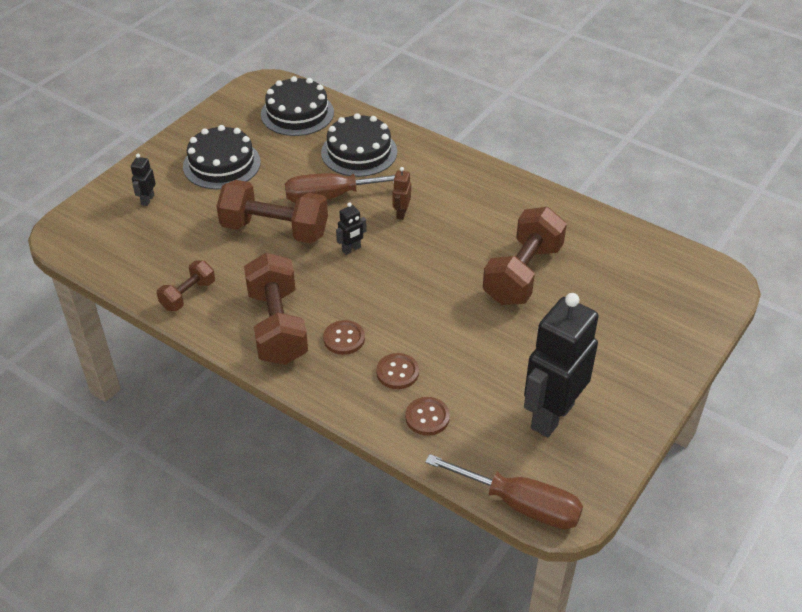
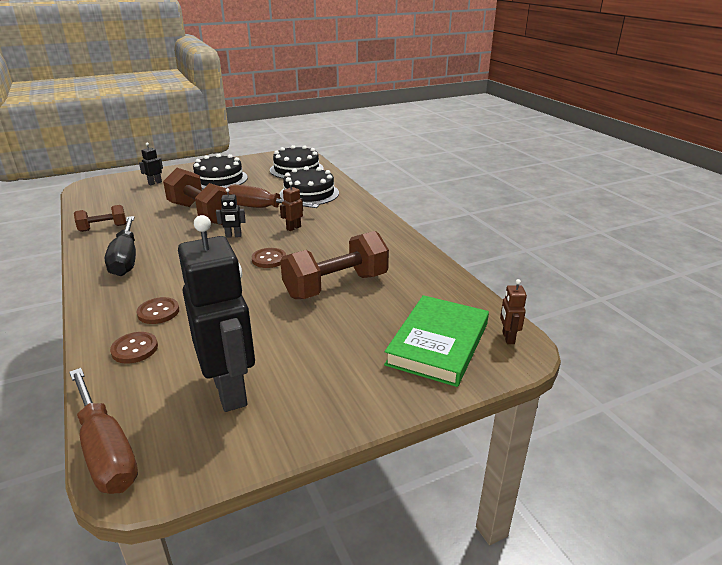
camera: 30 degrees right, 15 degrees down
(277, 326) = (125, 259): brown dumbbell -> black screwdriver
(344, 339) = (154, 280): brown button -> brown button (269, 259)
(551, 416) = (230, 390): black robot -> black robot turned 90 degrees clockwise
(661, 301) = (438, 344): none -> green book
(706, 272) = (508, 338): none -> brown robot

